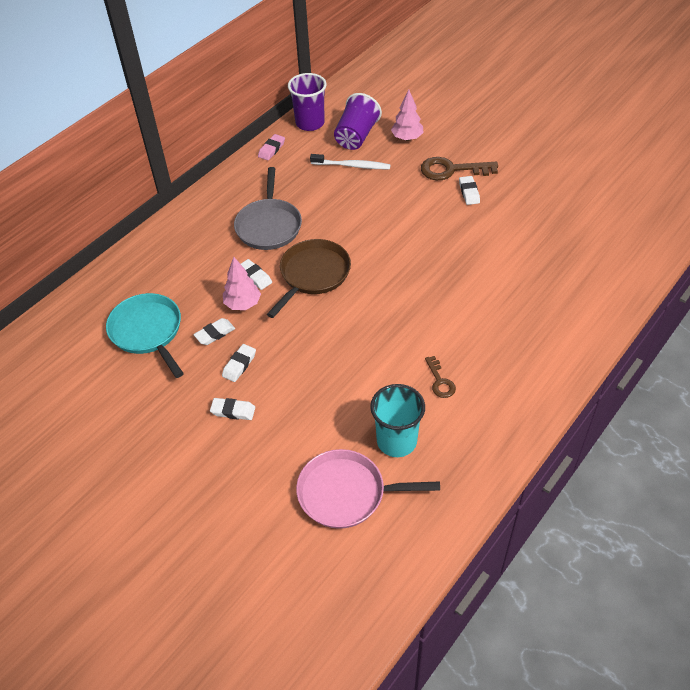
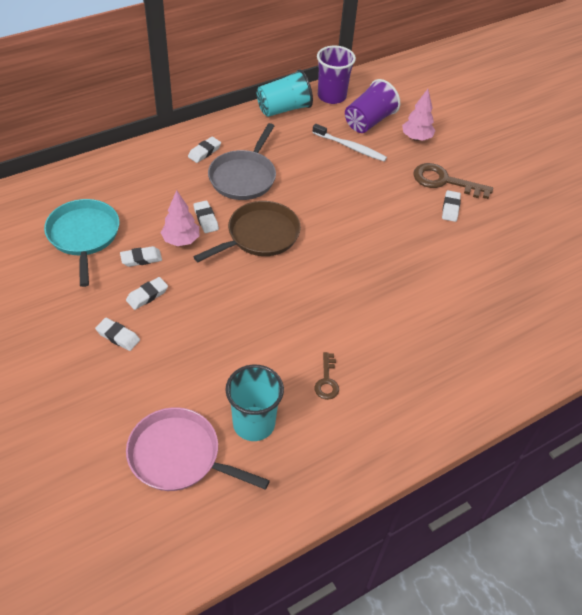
camera: 15 degrees right, 0 degrees up
(219, 214) = (204, 152): none -> white eraser
(271, 149) = (283, 109): pink eraser -> turquoise cup

